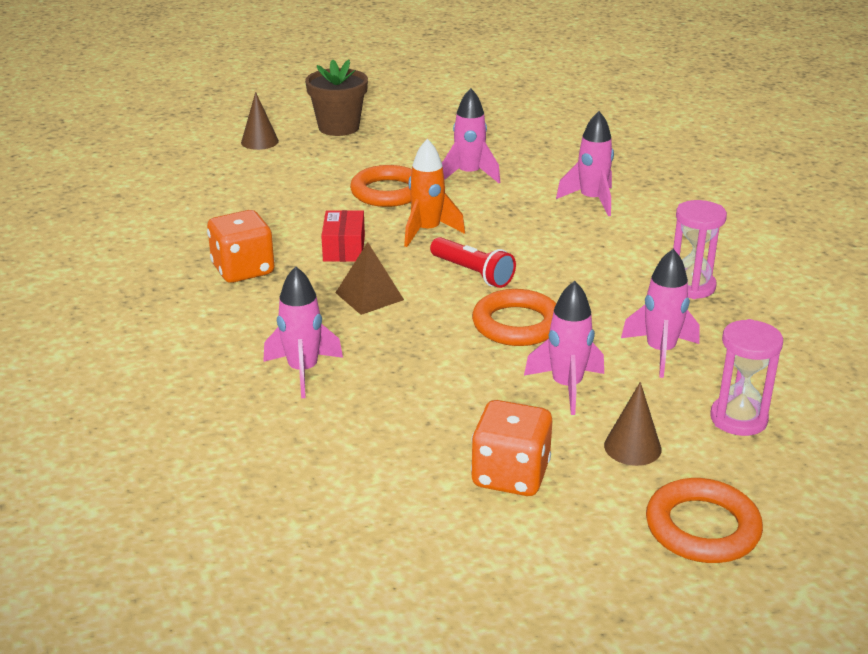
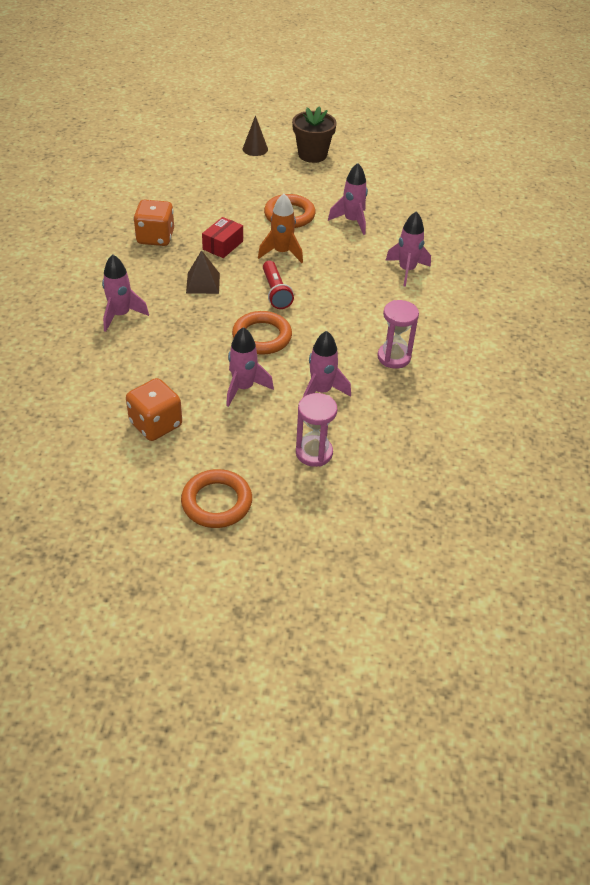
camera: 30 degrees right, 15 degrees up
(632, 447) = (236, 440): brown cone -> none

